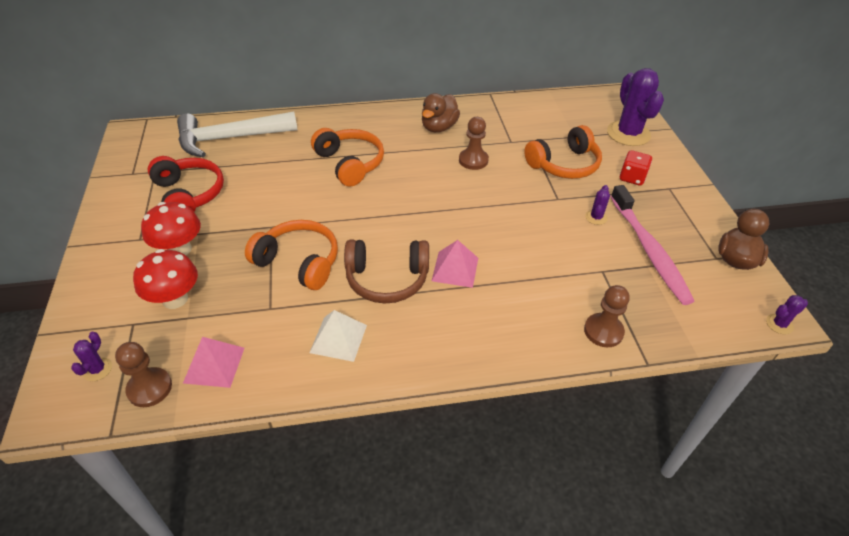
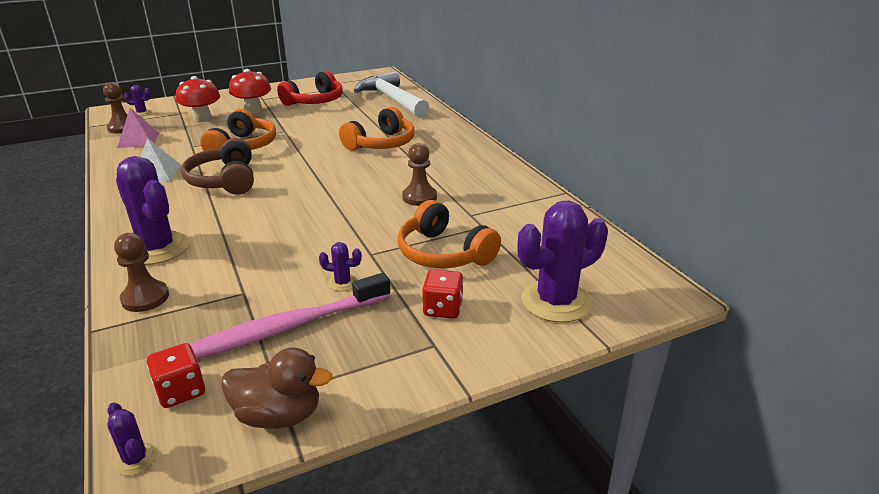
camera: 75 degrees right, 15 degrees down
(439, 127) = (470, 173): brown duck -> none
(455, 269) = (240, 208): pink pyramid -> none
(521, 328) = (157, 248): none -> purple cactus
(717, 305) = (181, 391): none -> red dice

